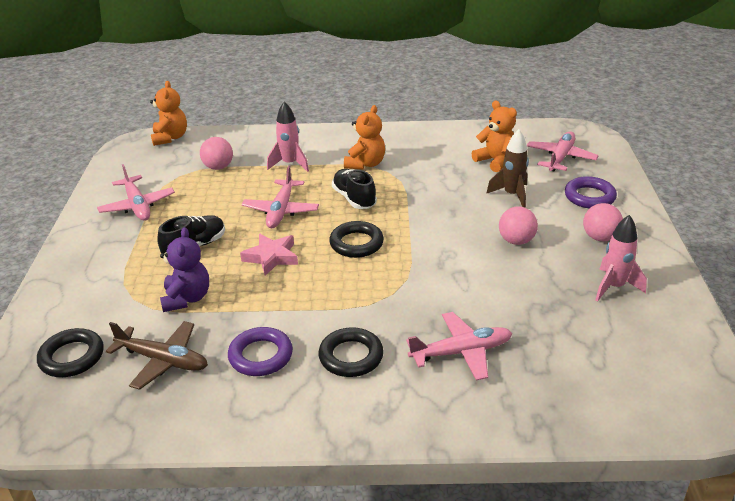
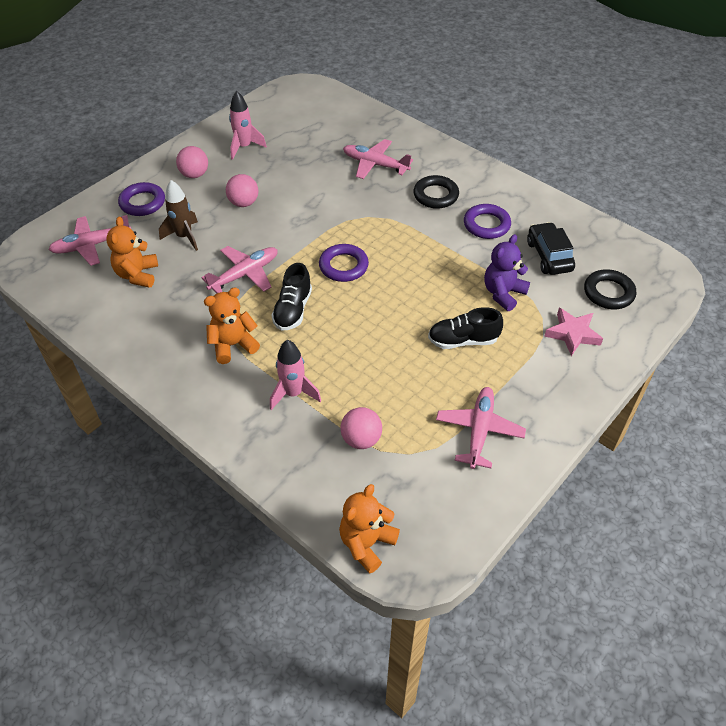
camera: 140 degrees left, 15 degrees up
(162, 360) = (549, 256): brown plane -> black car
(271, 257) = (414, 292): pink star -> pink star (572, 334)
(281, 210) = (361, 336): pink plane -> pink plane (244, 274)
(356, 243) = (343, 266): black ring -> purple ring

